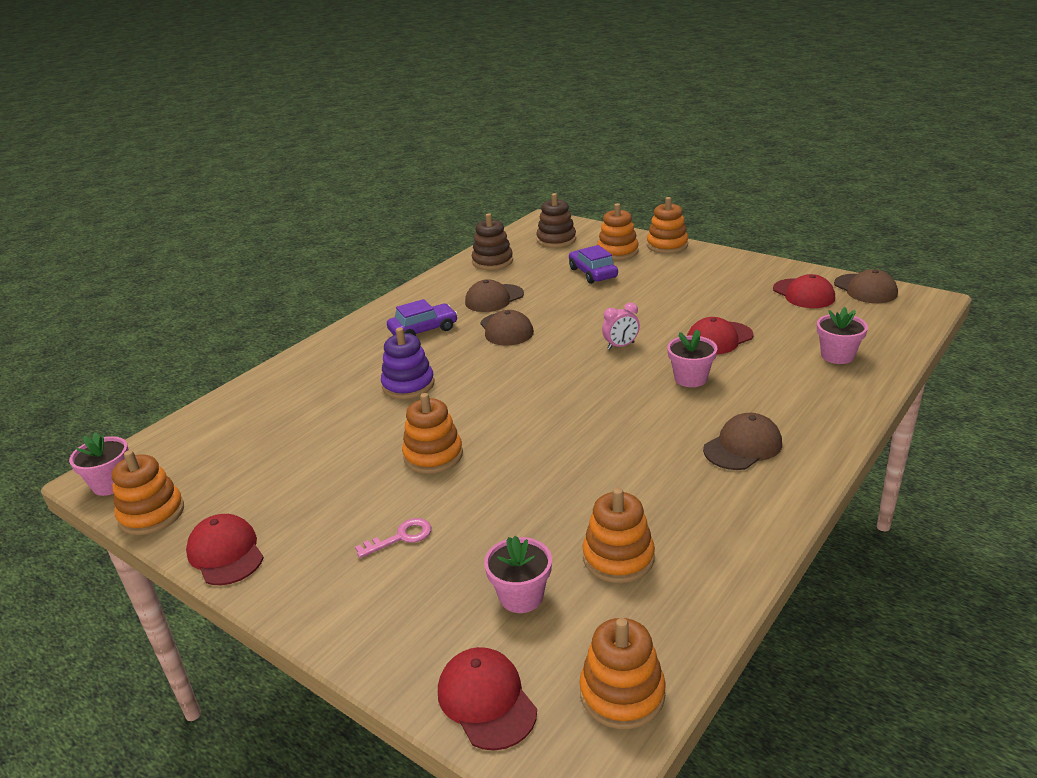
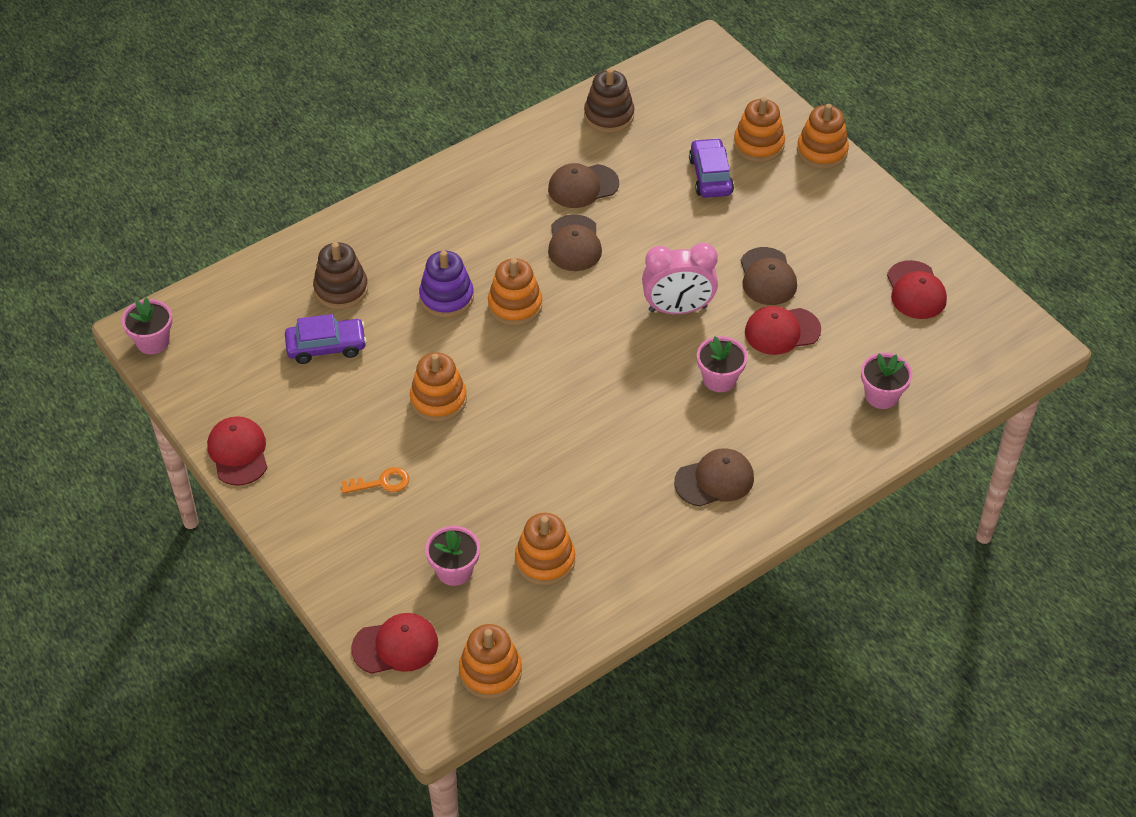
camera: 15 degrees right, 20 degrees up
(152, 514) = (184, 389): orange stacking toy -> orange stacking toy (515, 305)
(401, 537) = (382, 483): pink key -> orange key
(423, 330) = (489, 216): purple car -> purple car (326, 346)
(486, 700) = (395, 646): red cap -> red cap turned 90 degrees clockwise
(556, 240) = (700, 96): brown stacking toy -> brown stacking toy (341, 289)
(621, 346) = (678, 309): pink clock -> pink clock, size x1.82
(865, 289) = (987, 305): brown cap -> brown cap (767, 277)

